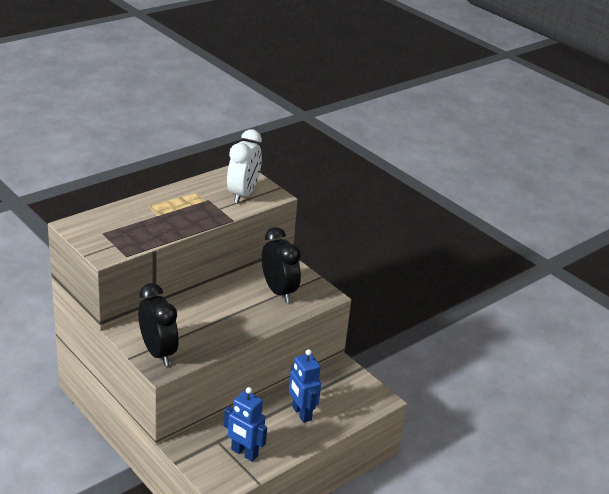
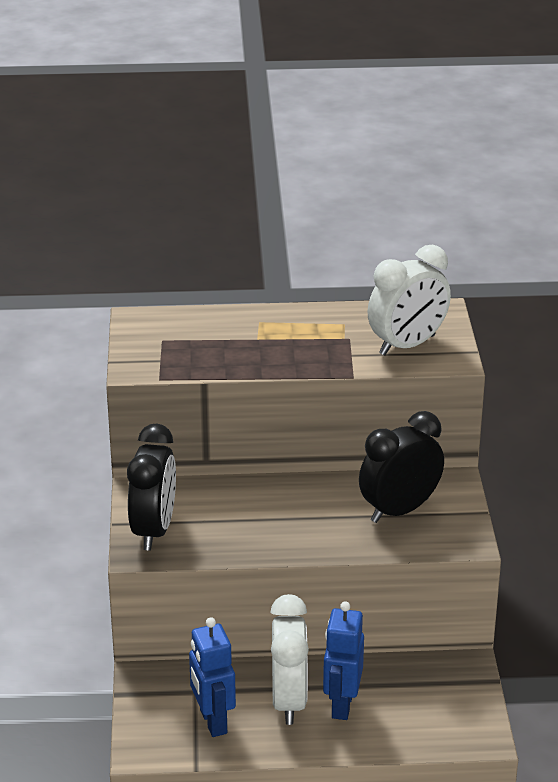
camera: 40 degrees right, 0 degrees up
(273, 423) = (289, 701): none -> white clock
(278, 291) = (399, 510): black clock -> black clock turned 135 degrees counterclockwise

